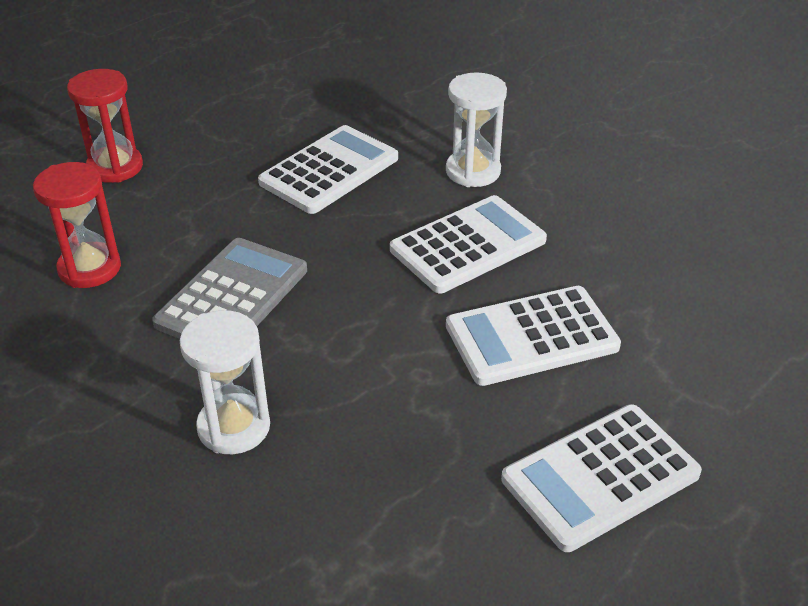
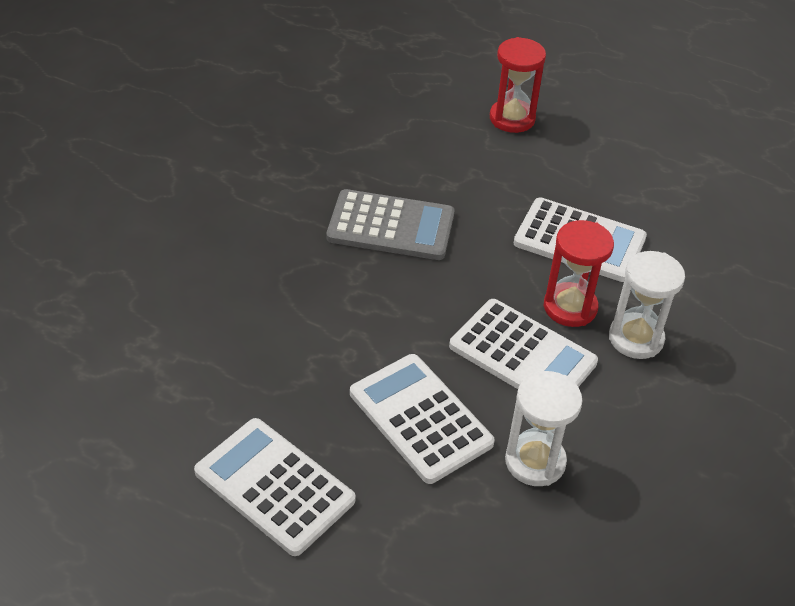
camera: 70 degrees right, 5 degrees up
(90, 268) = (388, 144): red hourglass -> red hourglass (570, 307)
(234, 427) = (259, 264): white hourglass -> white hourglass (535, 461)

